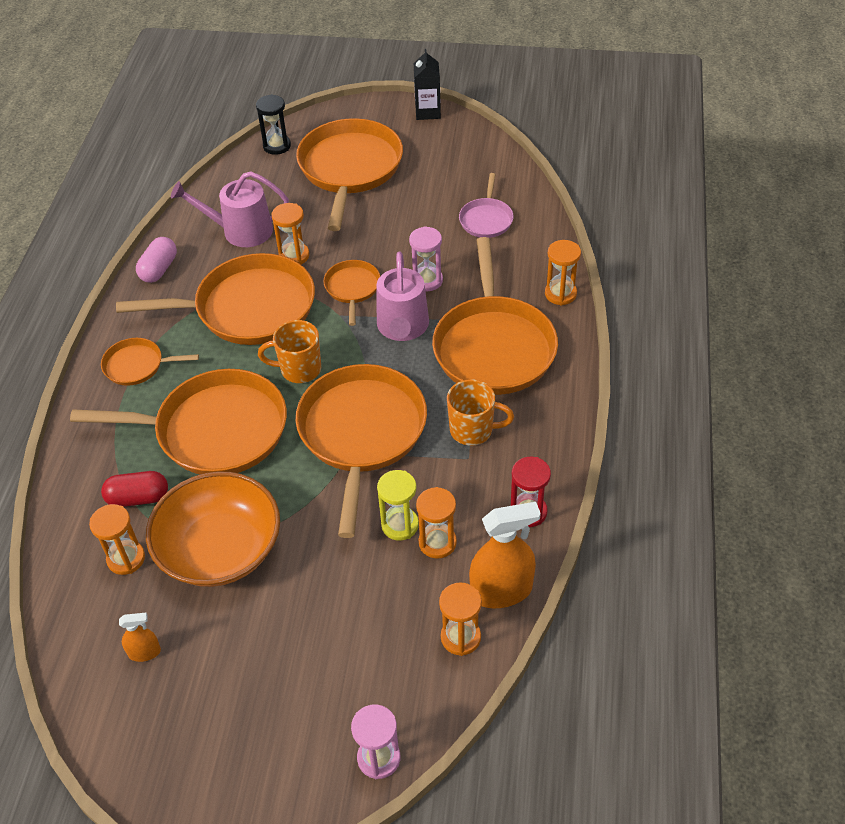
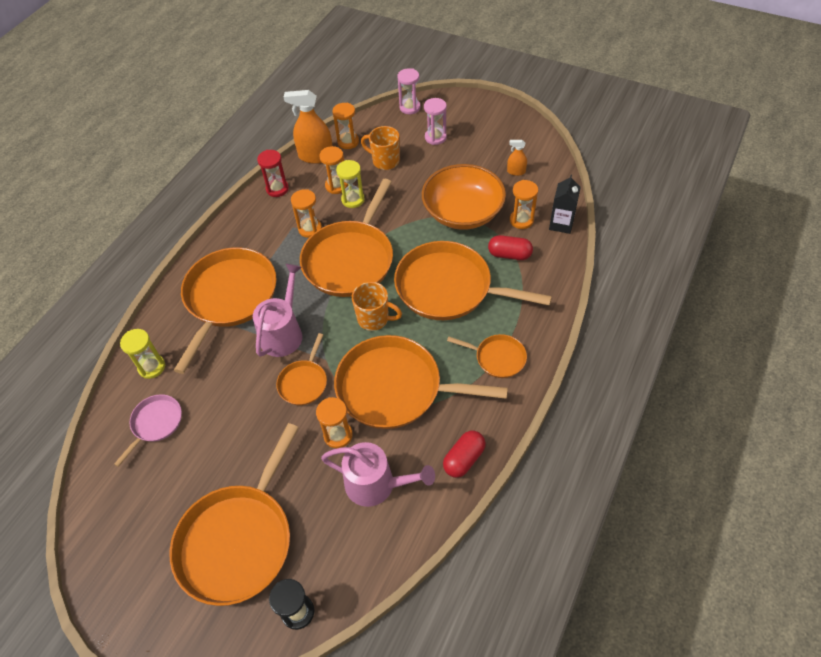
camera: 160 degrees left, 5 degrees up
(159, 269) = (464, 459): pink capsule -> red capsule
(427, 280) = (242, 372): pink hourglass -> pink hourglass (435, 137)
(428, 112) = (111, 611): black carton -> black carton (561, 224)
(473, 430) = (279, 243): orange mug -> orange mug (385, 161)
(530, 260) = (152, 367): none -> yellow hourglass
(560, 294) = (153, 328): orange hourglass -> orange hourglass (310, 229)

